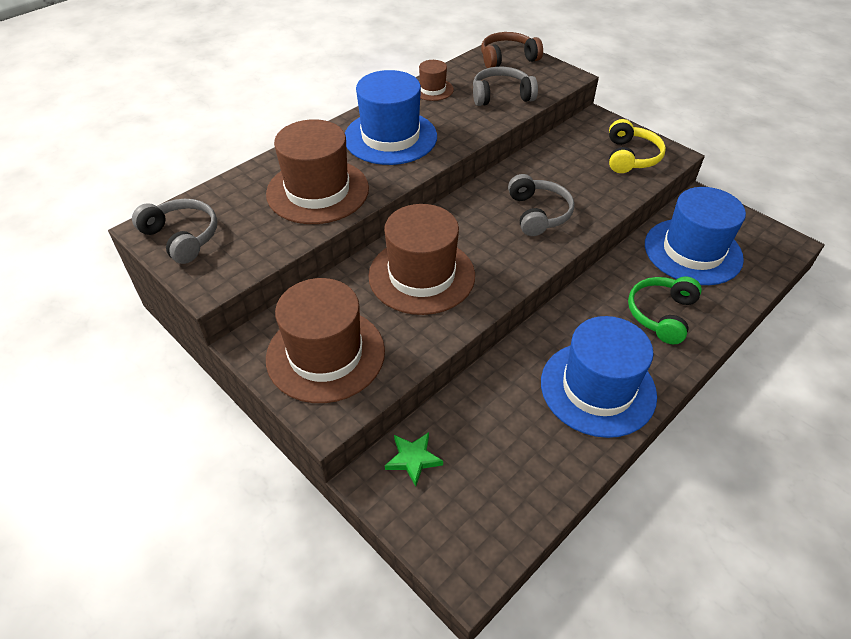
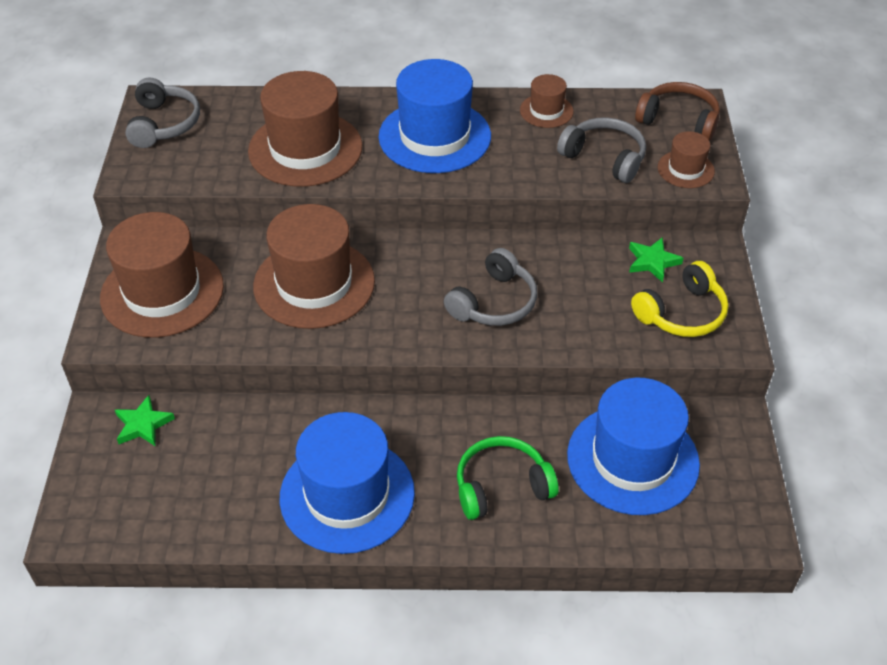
camera: 45 degrees right, 0 degrees up
(548, 79) = (685, 169): none -> brown hat
(579, 142) = (652, 262): none -> green star

